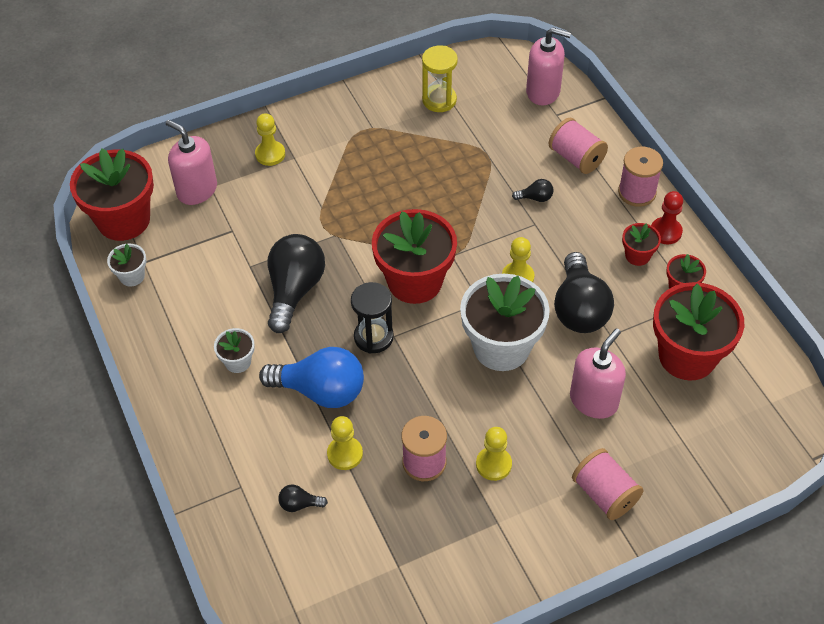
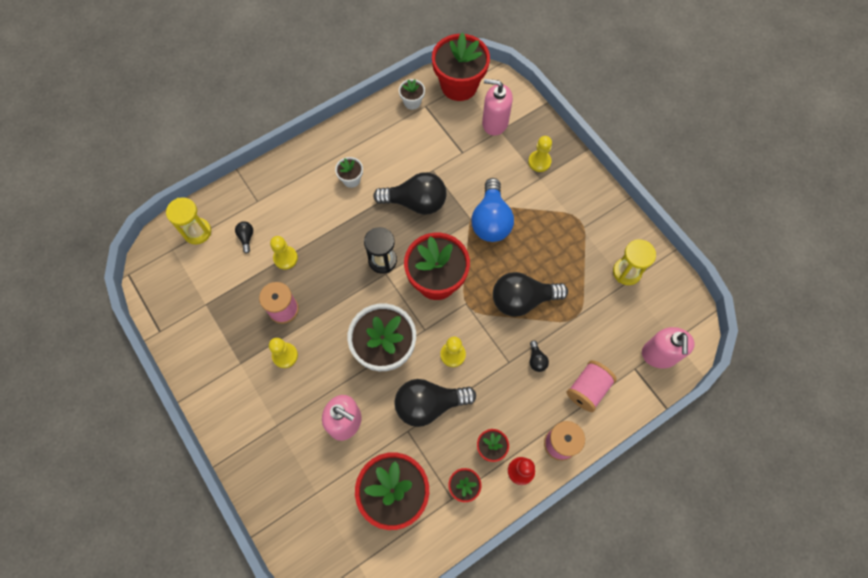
camera: 80 degrees right, 15 degrees up
(197, 190) = (495, 122): pink soap dispenser -> pink soap dispenser turned 105 degrees counterclockwise
(273, 574) = (197, 232): none -> yellow hourglass
(320, 391) = (333, 234): blue light bulb -> blue light bulb (491, 220)
(457, 199) = (522, 300): none -> black light bulb
(604, 494) = (266, 436): pink spool -> none

